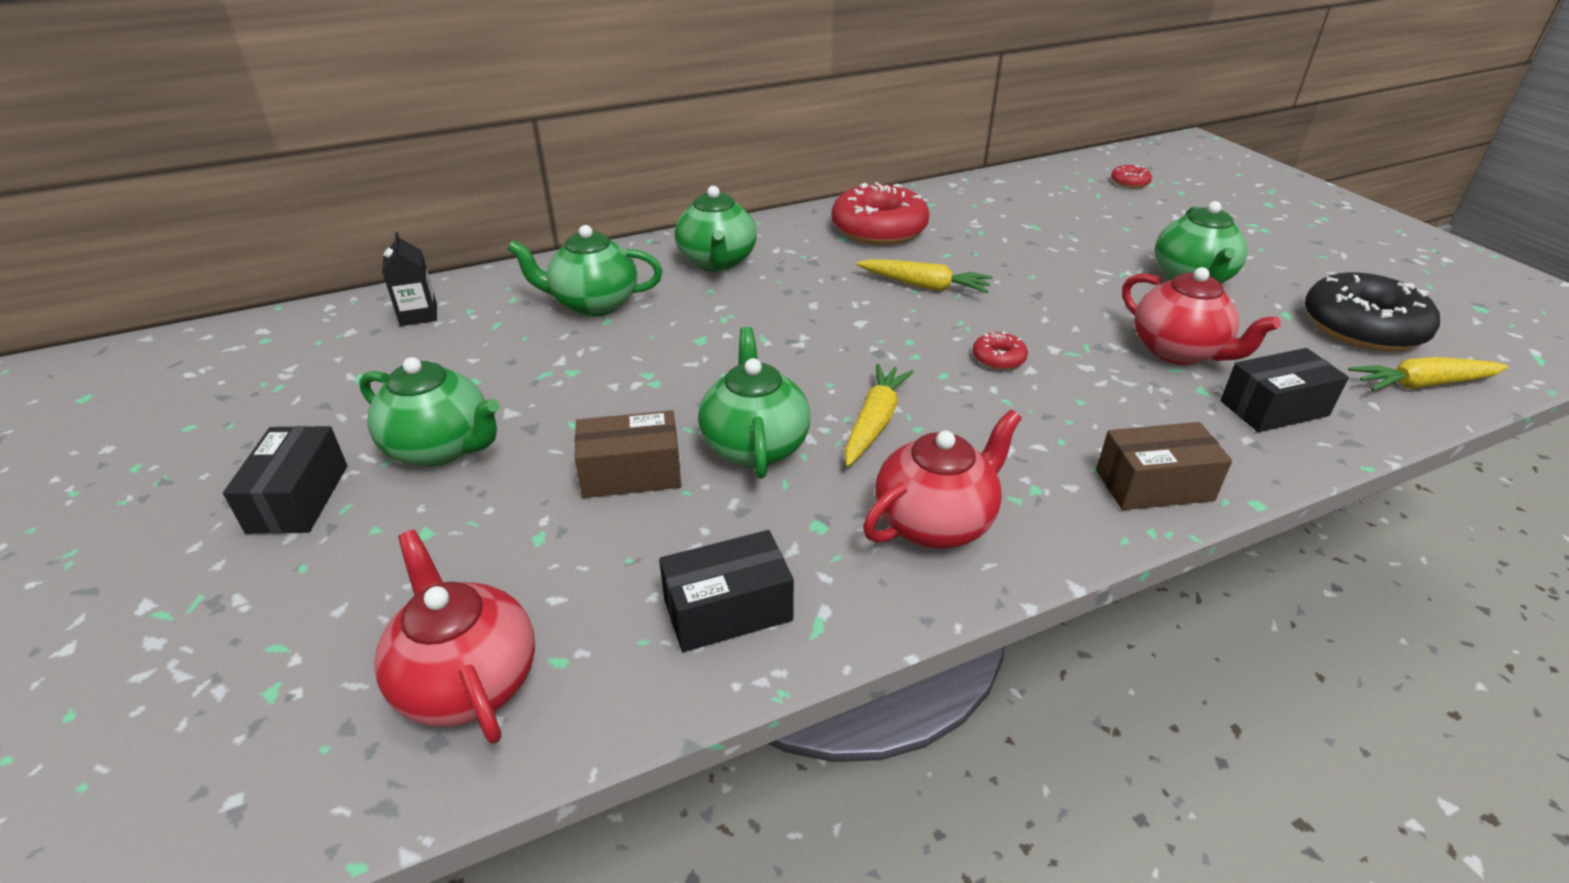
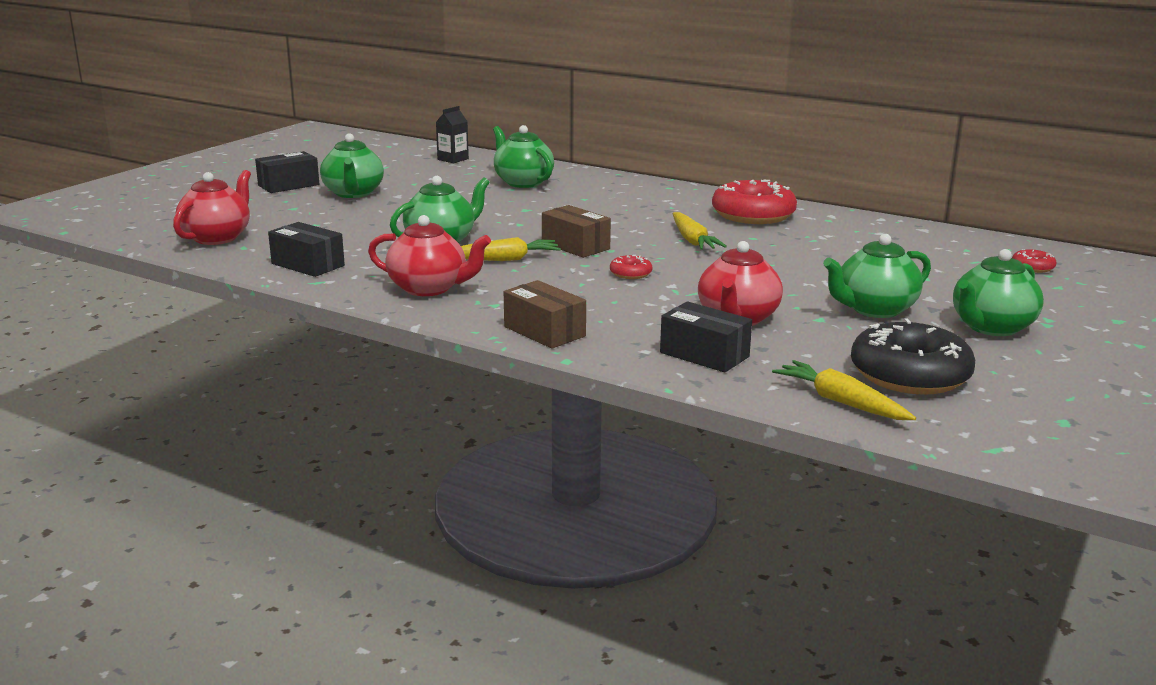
camera: 55 degrees right, 15 degrees down
(631, 473) = (382, 226): brown box -> brown box (575, 246)
(717, 262) = (621, 192): green teapot -> green teapot (991, 327)

